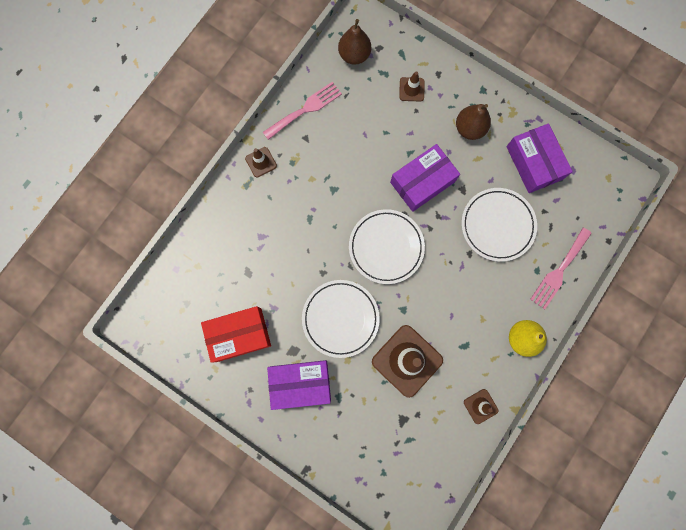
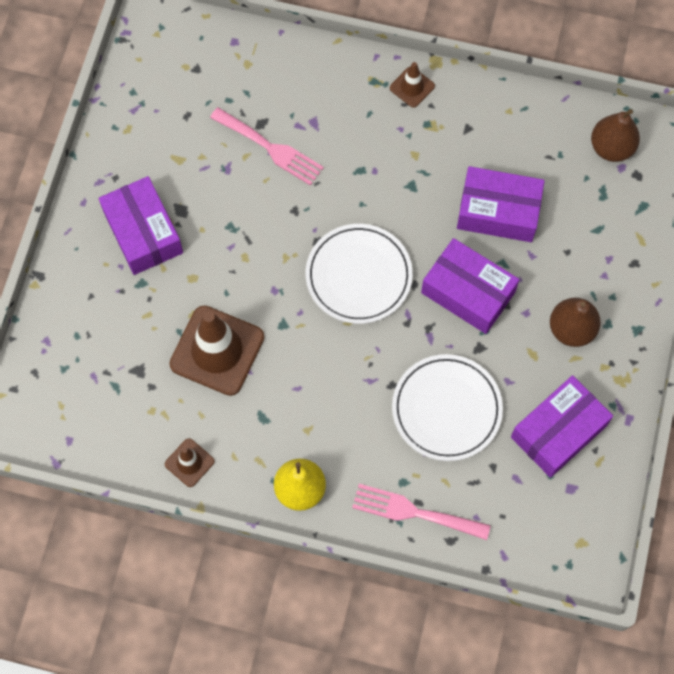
camera: 70 degrees right, 10 degrees down
(239, 335) = (179, 141): red box -> none
(305, 109) = (507, 114): pink fork -> pink fork (270, 148)
(340, 318) = (242, 251): white plate -> none
(373, 142) = (498, 211): none -> purple box
(411, 89) = (595, 236): brown traffic cone -> none

